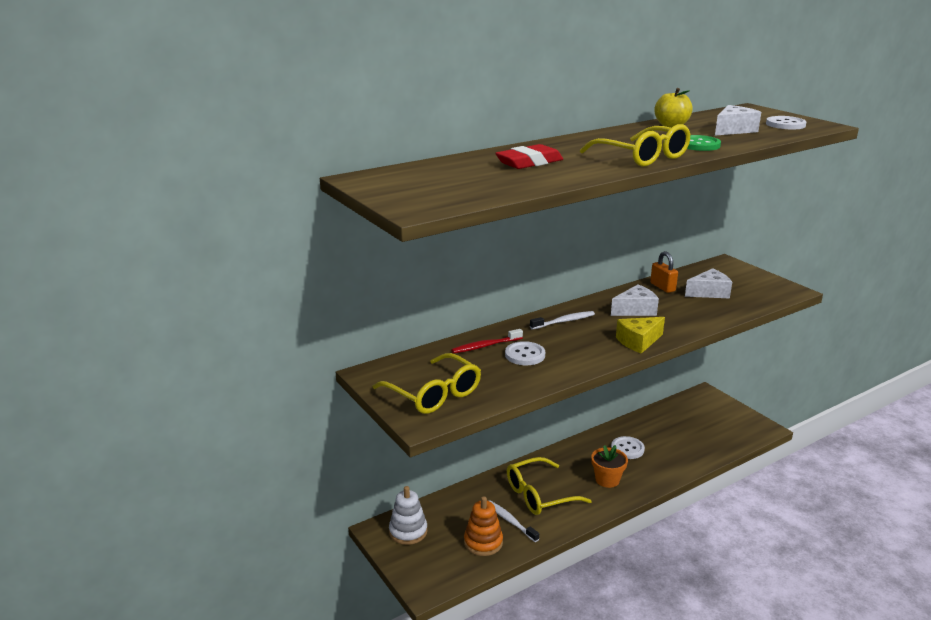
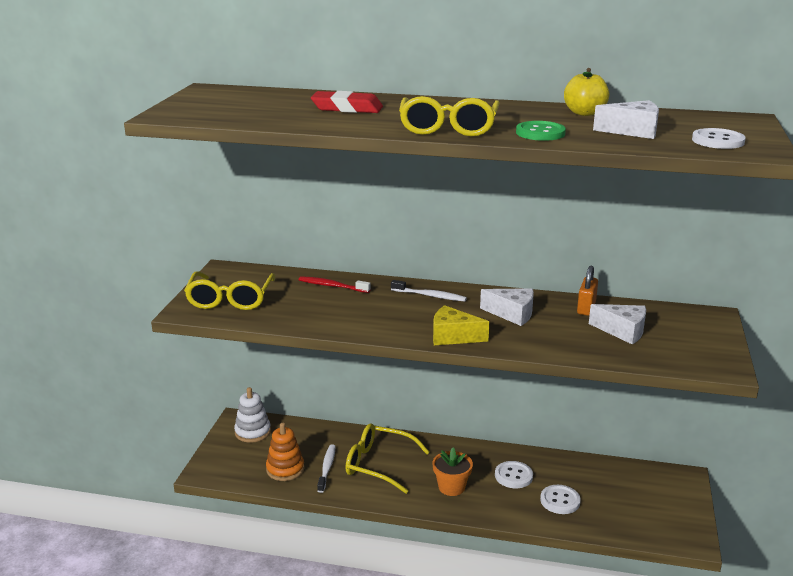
camera: 45 degrees right, 0 degrees up
(525, 355) = (344, 304): white button -> white button (560, 501)

